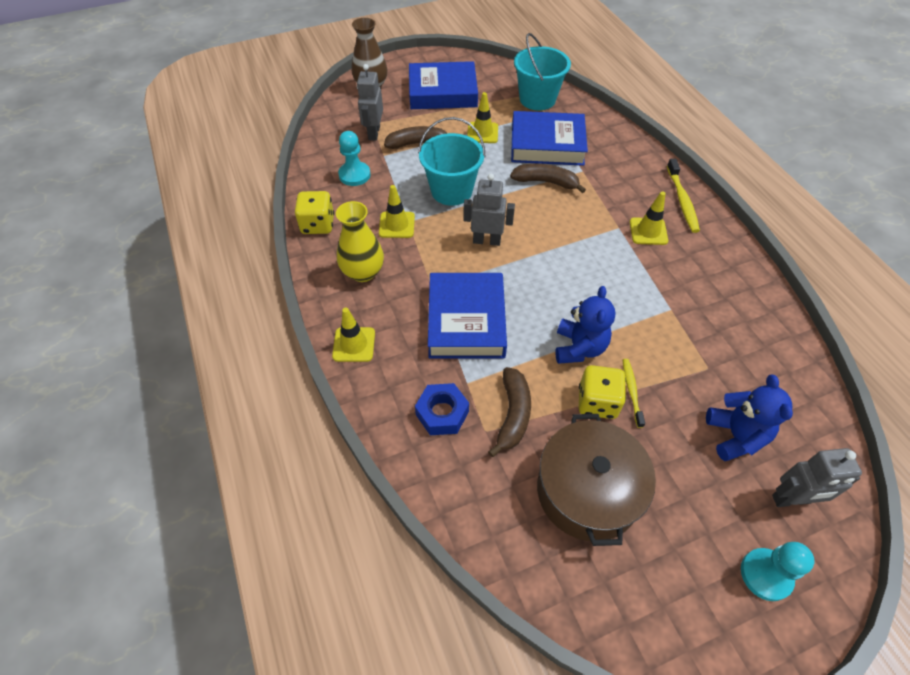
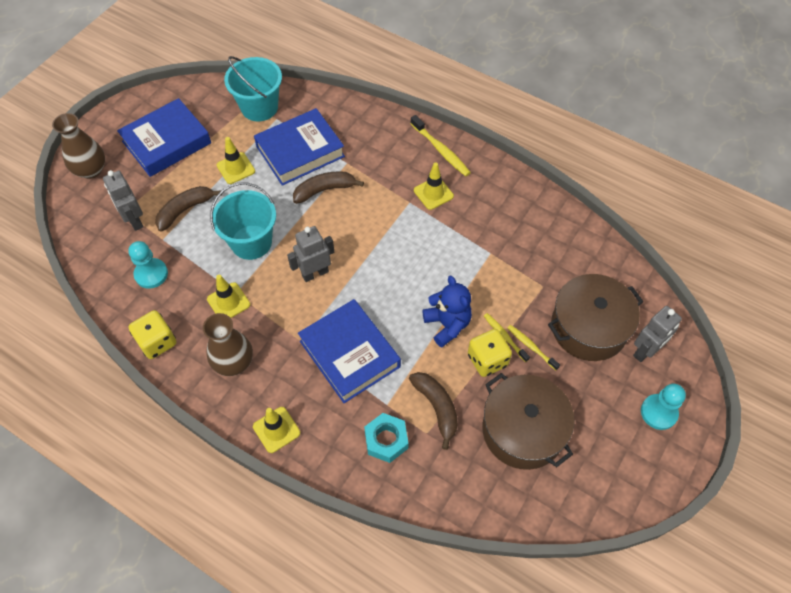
camera: 35 degrees left, 5 degrees up
(363, 272) = (234, 362): yellow vase -> brown vase
(442, 413) = (386, 440): blue nut -> turquoise nut
(654, 417) = (531, 347): none -> yellow toothbrush
(735, 436) = (588, 327): blue teddy bear -> brown pot

